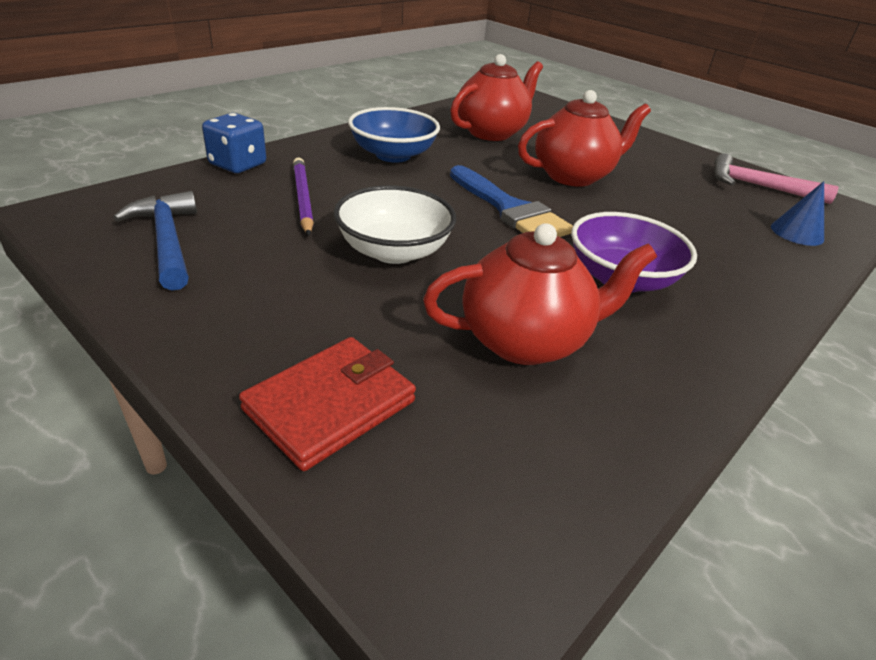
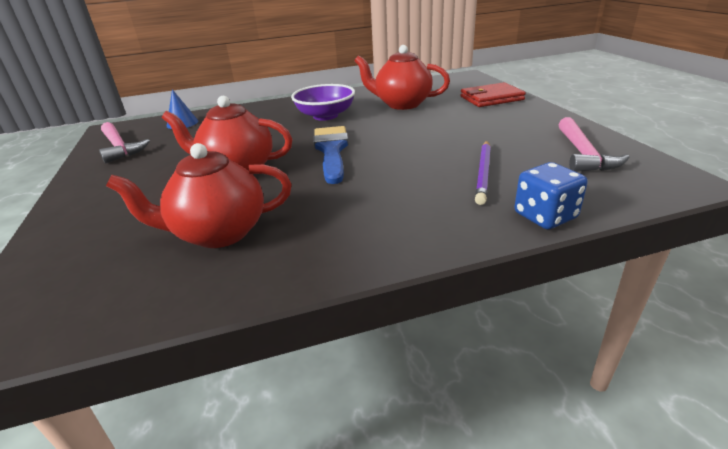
camera: 145 degrees left, 5 degrees down
(167, 241) = (583, 154): blue hammer -> pink hammer
(393, 155) = (372, 210): blue bowl -> none
(394, 251) = (434, 136): white bowl -> none

